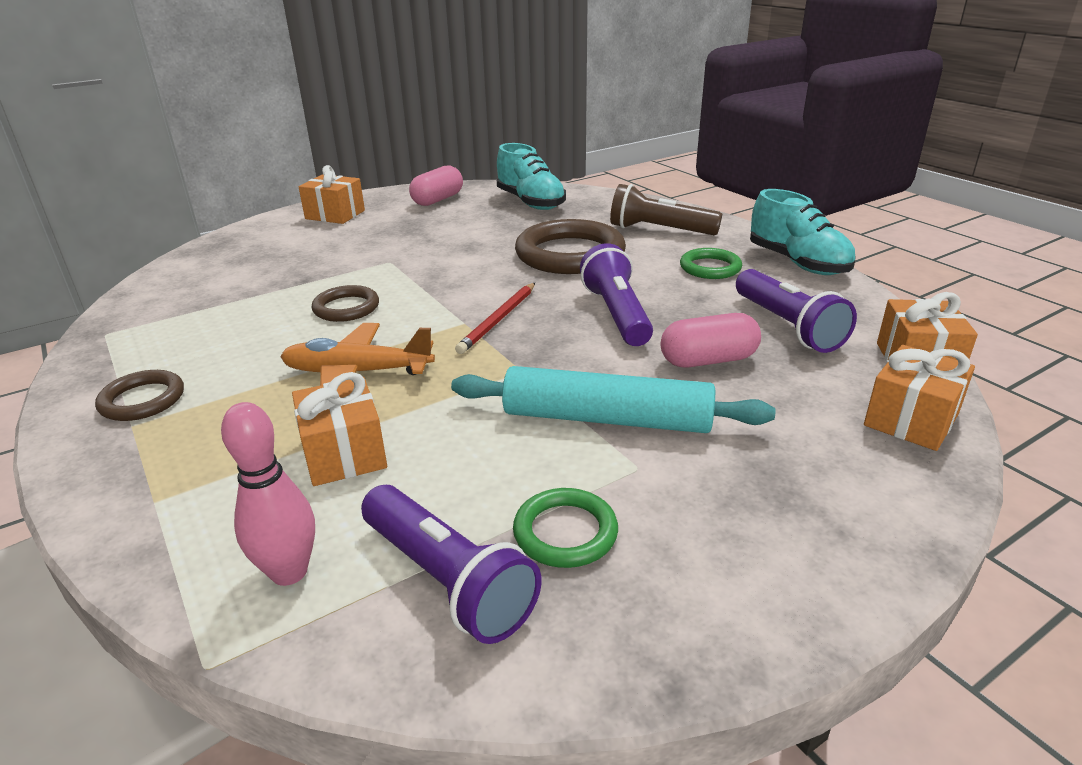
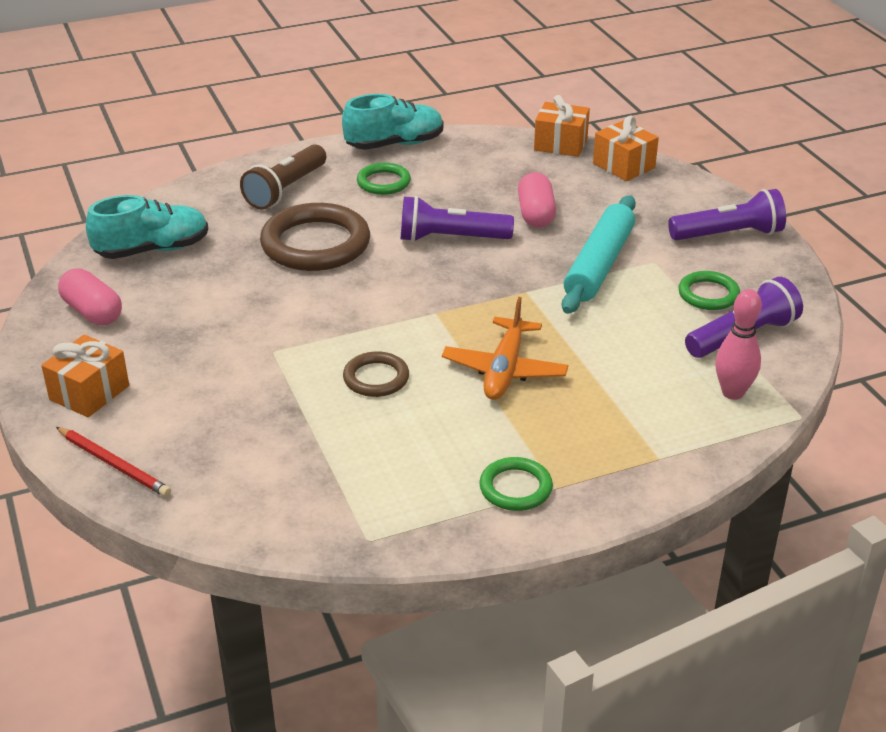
camera: 80 degrees left, 5 degrees up
(142, 400) = (515, 488): brown ring -> green ring
(344, 453) = (617, 374): orange gift -> none
(499, 319) = (437, 295): red pencil -> red pencil (113, 464)
(787, 326) = (498, 174): purple flashlight -> purple flashlight (728, 235)

